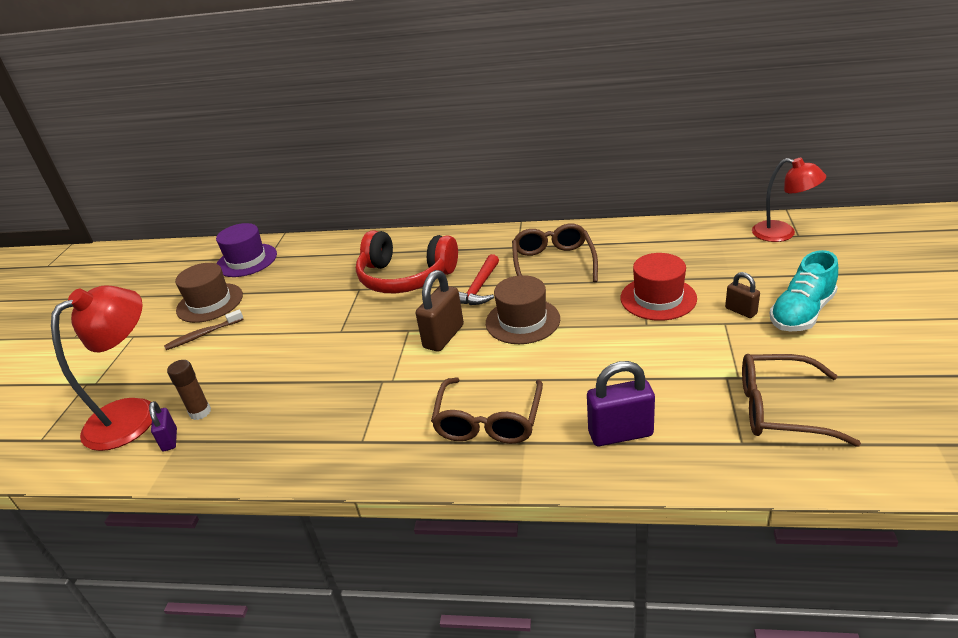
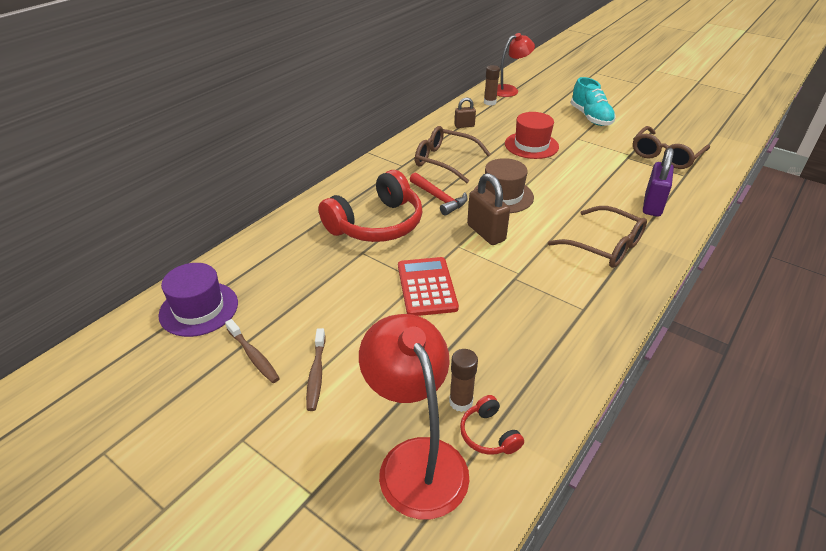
camera: 65 degrees left, 5 degrees up
(170, 440) = (488, 434): purple padlock -> red headphones
(210, 303) = (253, 356): brown hat -> brown toothbrush
(334, 338) = (426, 287): none -> red calculator
(726, 235) = (490, 102): none -> brown glue stick
(741, 311) = (571, 130): brown padlock -> brown padlock (464, 126)

